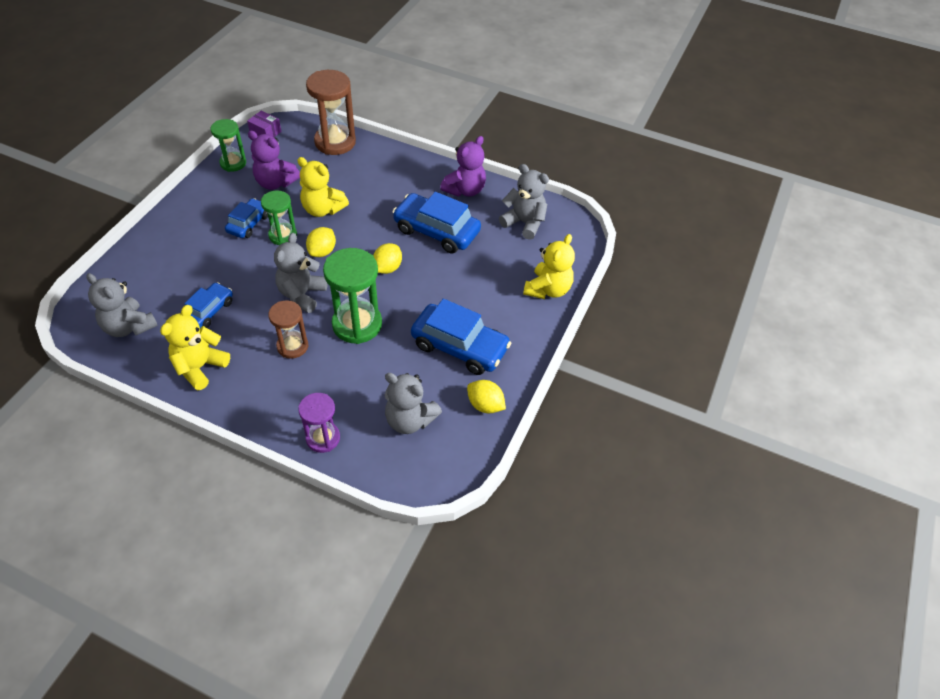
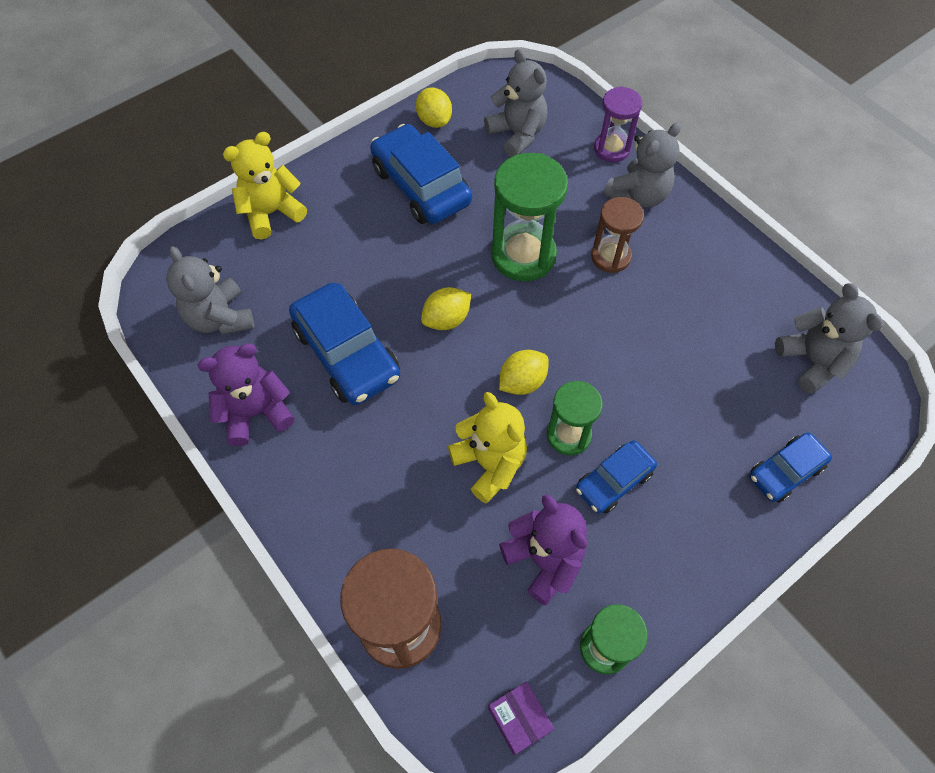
camera: 150 degrees left, 10 degrees up
(200, 367) = (727, 271): yellow teddy bear -> none
(209, 311) = (703, 345): blue car -> blue car (785, 471)
(302, 295) = (575, 322): grey teddy bear -> grey teddy bear (638, 195)

